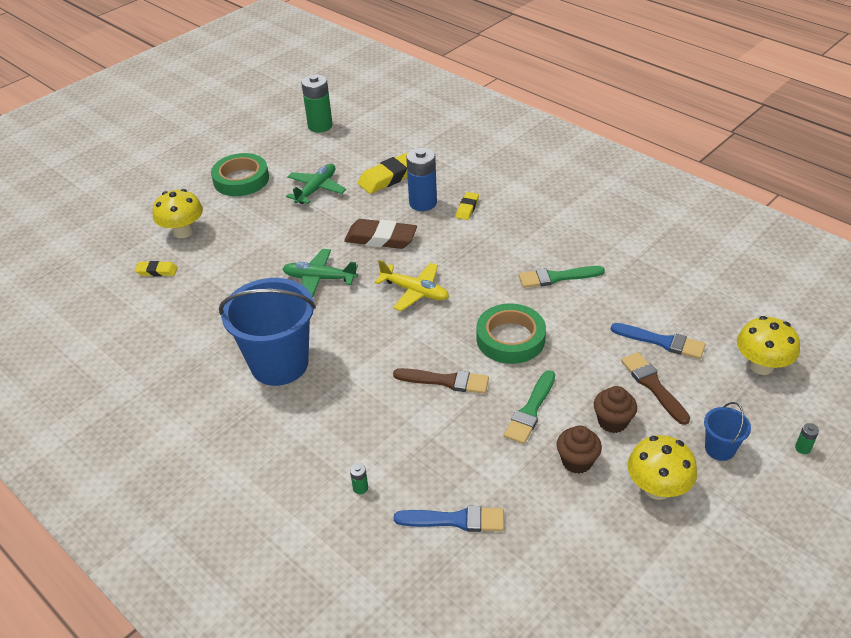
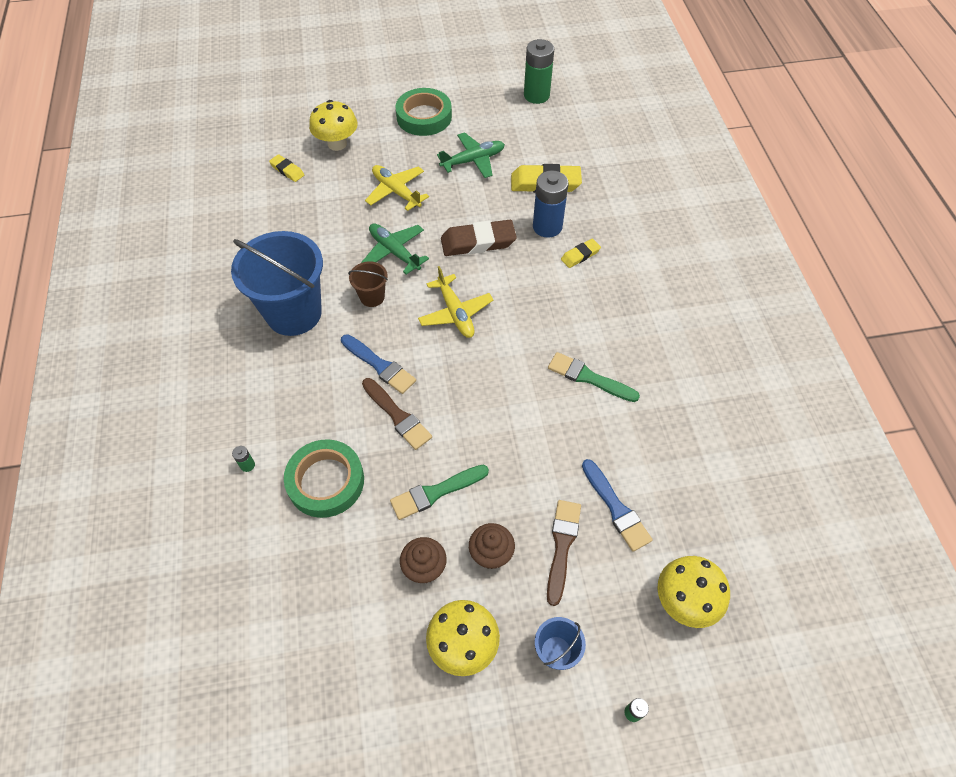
camera: 35 degrees right, 15 degrees up
(274, 239) = (396, 191): none -> yellow plane
(335, 317) = (372, 297): none -> brown bucket
(381, 238) = (478, 242): brown eraser -> brown eraser turned 60 degrees counterclockwise
(455, 520) = (285, 546): blue brush -> blue brush (380, 365)
(510, 338) = (487, 412): green tape -> green tape (326, 481)

